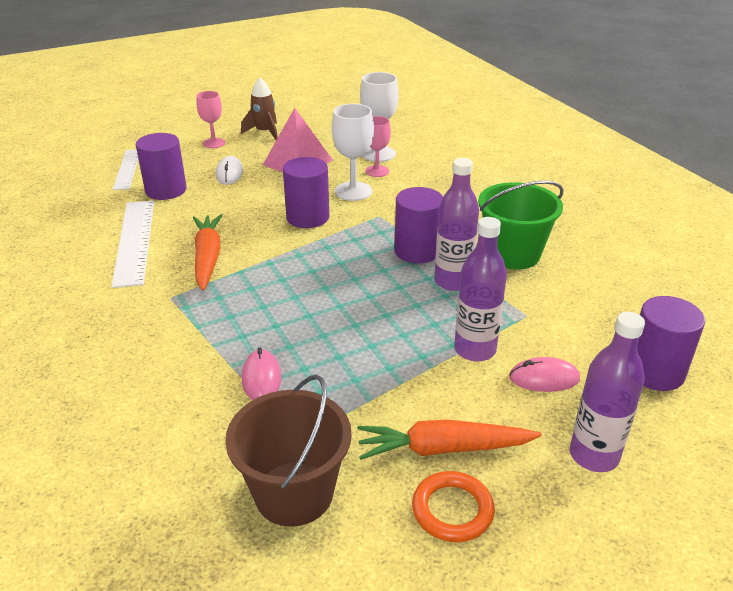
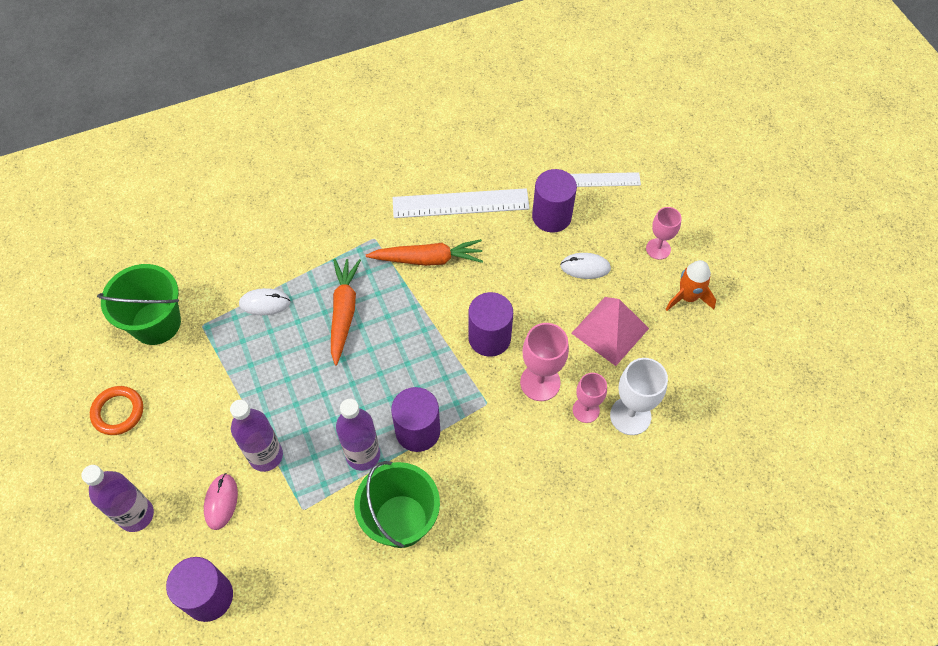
camera: 95 degrees right, 25 degrees up
(261, 378) = (265, 303): pink mouse -> white mouse
(264, 132) = (688, 297): brown rocket -> orange rocket
(294, 493) = (156, 323): brown bucket -> green bucket
(353, 191) = (540, 382): white goblet -> pink goblet
(443, 449) = (169, 414): orange carrot -> orange carrot (344, 312)

